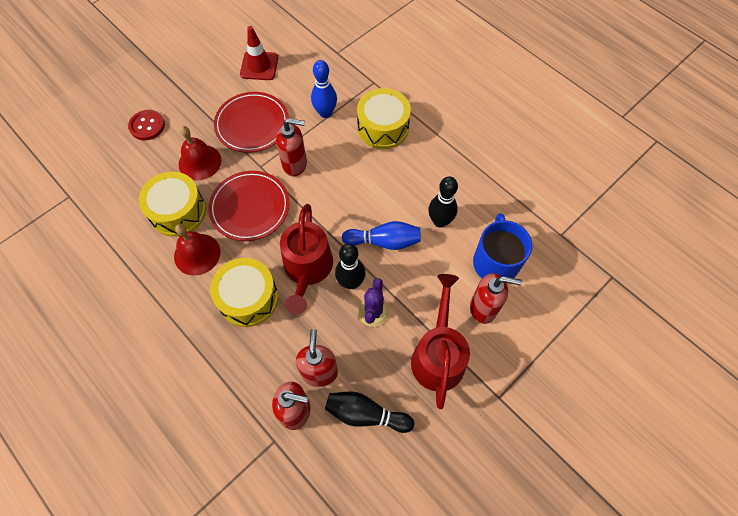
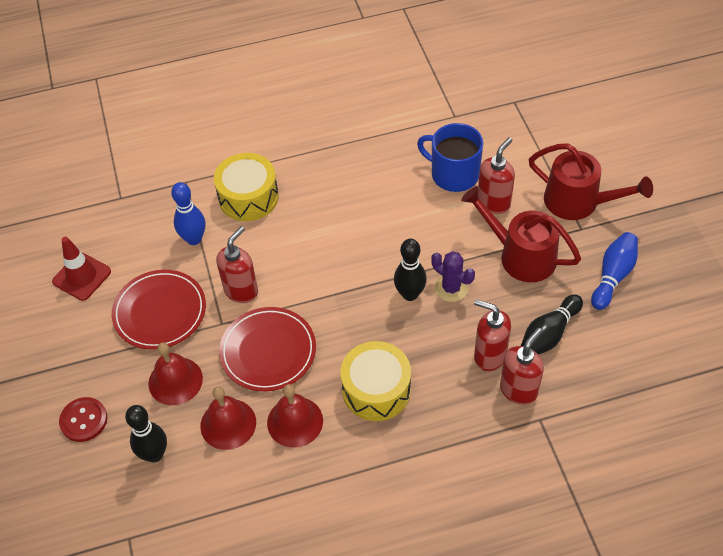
camera: 60 degrees left, 10 degrees down
(178, 211) = (228, 424): yellow drum -> red bell
(307, 269) = (374, 325): red watering can -> red watering can (578, 202)
(384, 241) = (381, 249): blue bowling pin -> blue bowling pin (613, 276)
(440, 221) = (386, 197): black bowling pin -> black bowling pin (154, 454)

